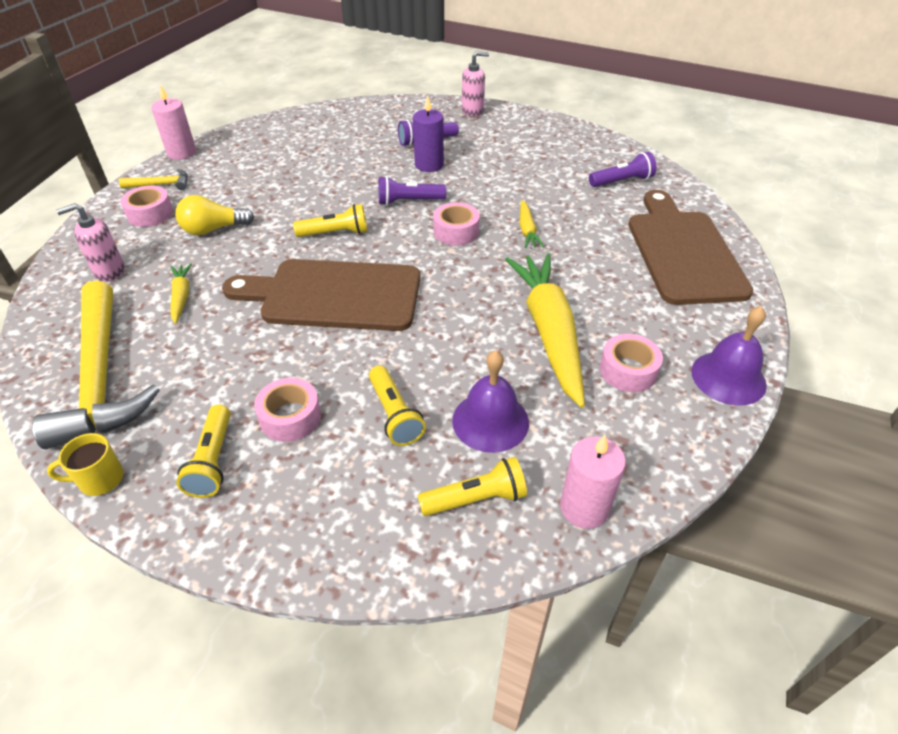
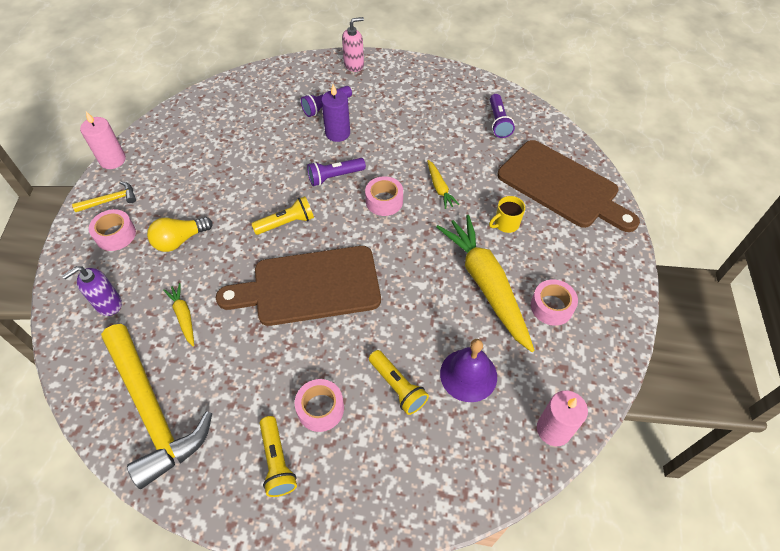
camera: 15 degrees left, 10 degrees up
(100, 479) = (197, 500): yellow mug -> yellow mug (506, 224)
(109, 271) = (108, 304): pink soap dispenser -> purple soap dispenser
(476, 499) = (479, 442): yellow flashlight -> none
(622, 181) = (498, 122): purple flashlight -> purple flashlight turned 120 degrees clockwise
(683, 252) = (562, 186): brown cutting board -> brown cutting board turned 150 degrees clockwise
(728, 377) = (621, 296): purple bell -> none

